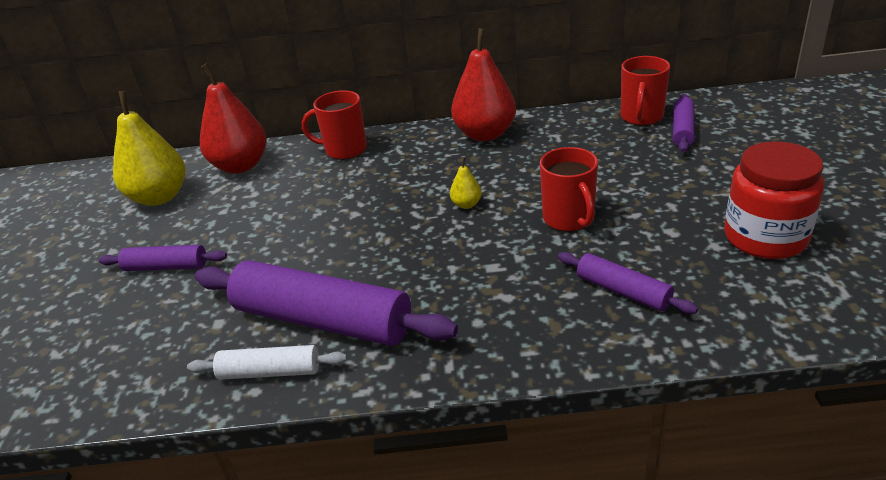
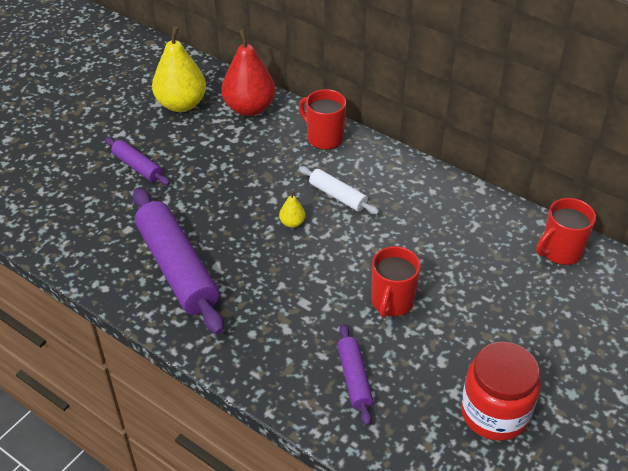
camera: 35 degrees right, 10 degrees up
(270, 372) = (122, 282): white rolling pin -> white rolling pin (337, 196)
(466, 204) = (344, 242): yellow pear -> yellow pear (292, 223)
(485, 134) = (429, 188): red pear -> none
(682, 130) = (572, 285): purple rolling pin -> none

